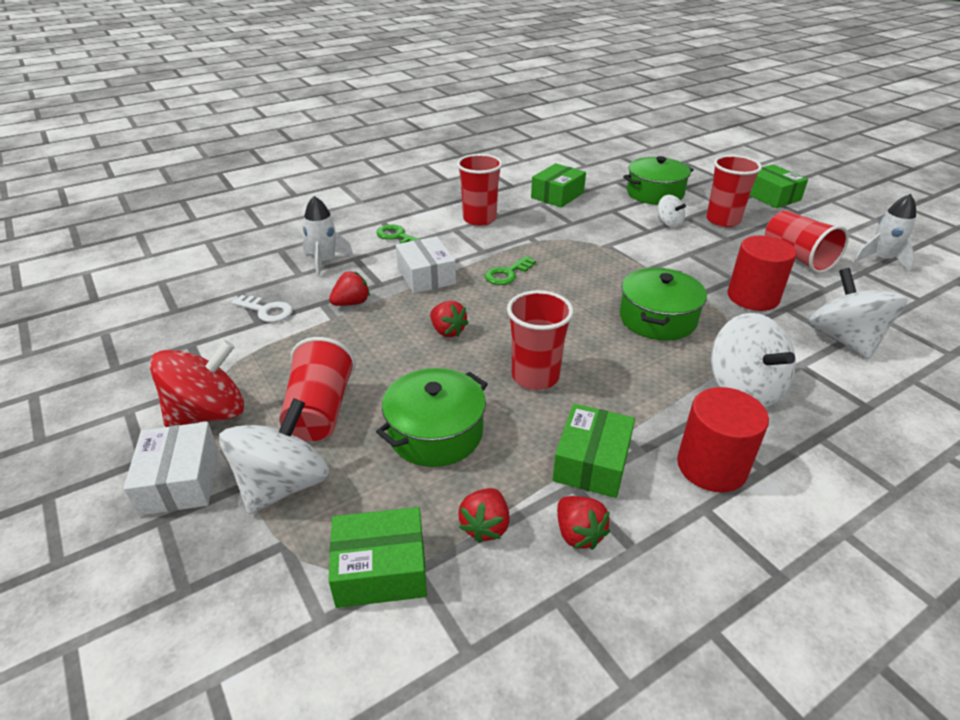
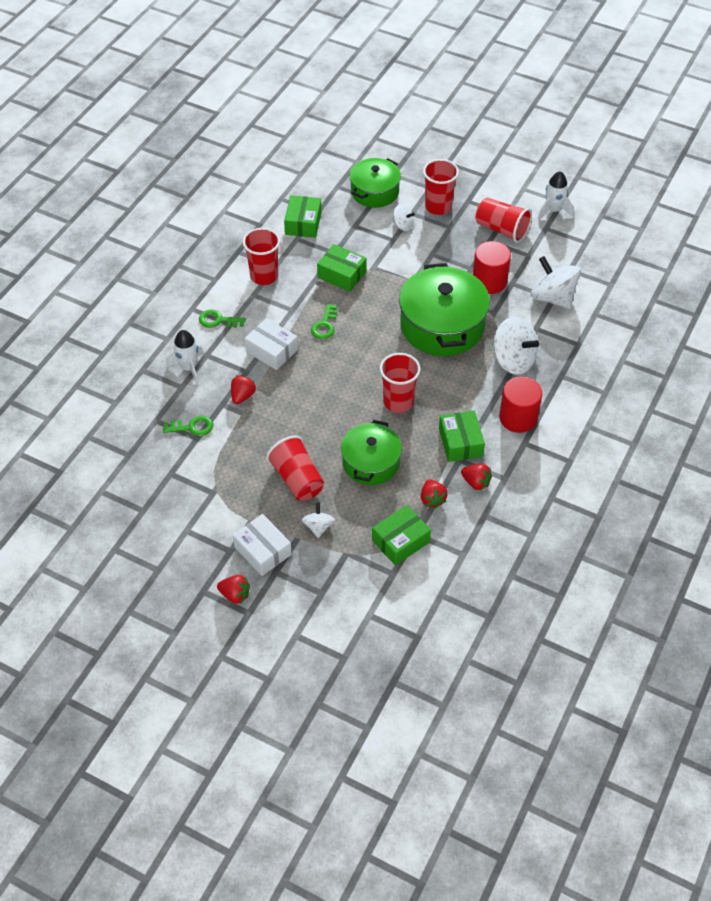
camera: 30 degrees left, 15 degrees up
(209, 413) = (235, 510): red spinning top -> none
(267, 311) = (192, 427): white key -> green key
(284, 484) = (318, 527): white spinning top -> white spinning top, size x0.52
(447, 331) = (323, 391): red strawberry -> red strawberry (235, 595)
(657, 319) = (442, 325): green pot -> green pot, size x1.60
(771, 196) = (459, 162): green box -> green box (342, 274)

